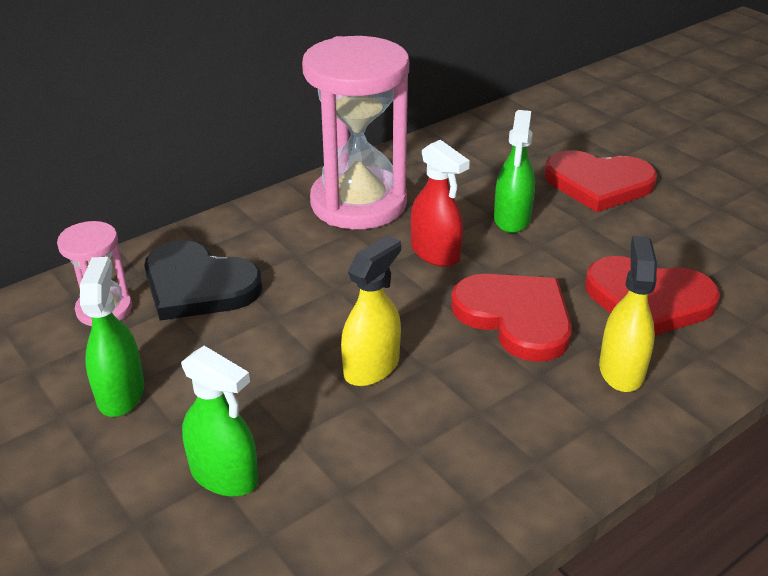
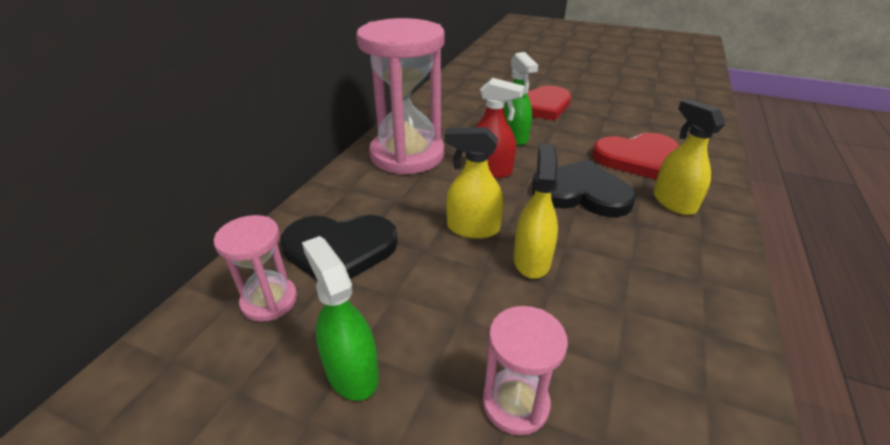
camera: 30 degrees left, 0 degrees up
(224, 475) = (515, 403): green spray bottle -> pink hourglass
(345, 312) = (472, 228): none -> yellow spray bottle
(515, 317) = (582, 193): red heart -> black heart

